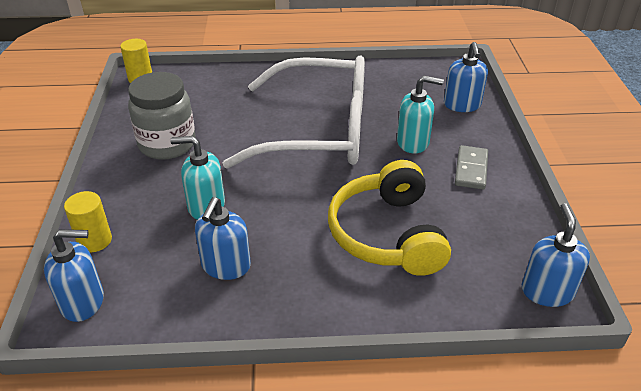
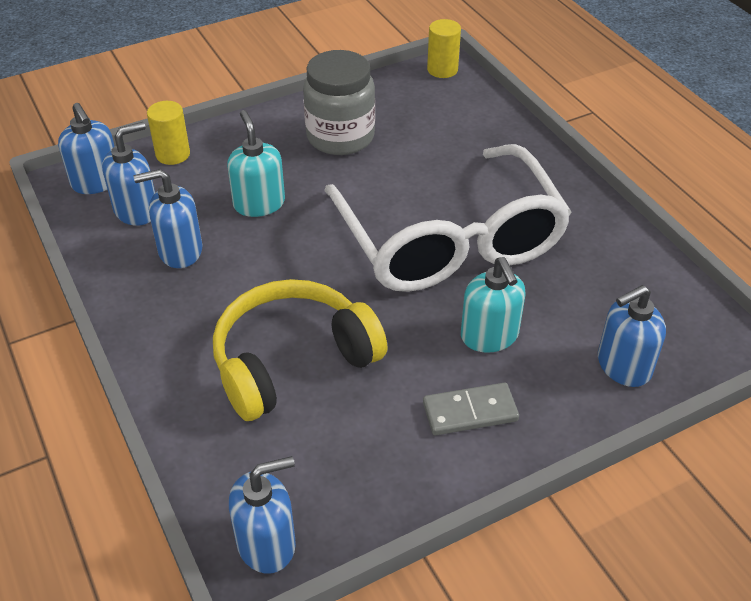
camera: 65 degrees right, 5 degrees up
(150, 282) = (136, 210): none -> blue soap dispenser

